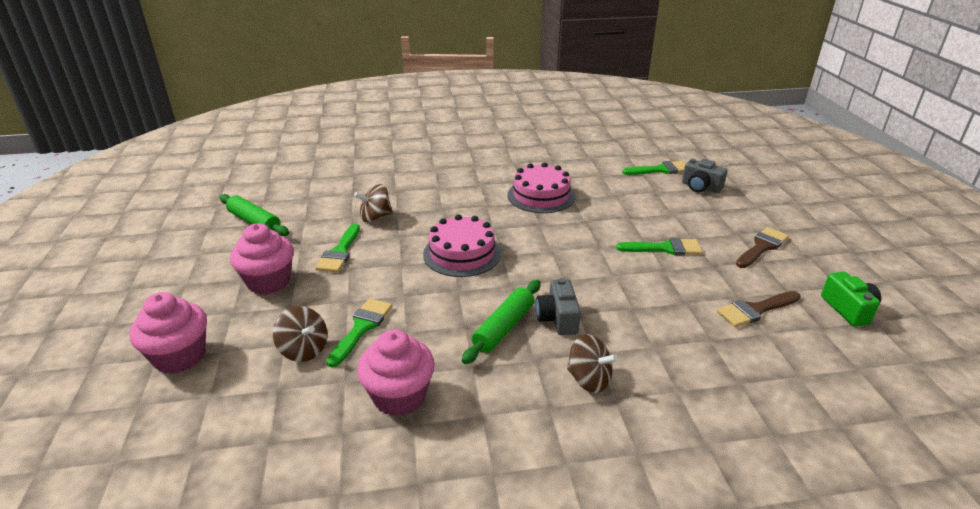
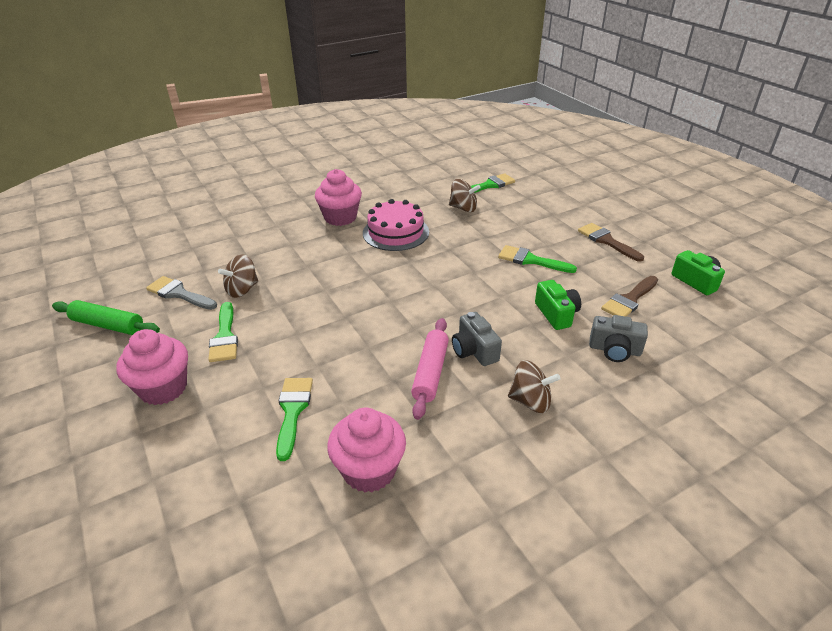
camera: 20 degrees left, 5 degrees up
(180, 356) = (106, 500): pink cupcake -> pink cupcake (340, 217)
(304, 350) = (244, 451): brown spinning top -> brown spinning top (463, 208)
(322, 209) = (179, 294): none -> grey brush
(462, 253) = (351, 308): pink cake -> none
(503, 328) = (430, 373): green rolling pin -> pink rolling pin
(664, 305) = (556, 314): none -> green camera
(665, 248) = (530, 260): green brush -> green brush turned 135 degrees counterclockwise
(700, 187) = (530, 196): grey camera -> grey camera (614, 350)
(762, 247) = (606, 241): brown brush -> brown brush turned 60 degrees counterclockwise

